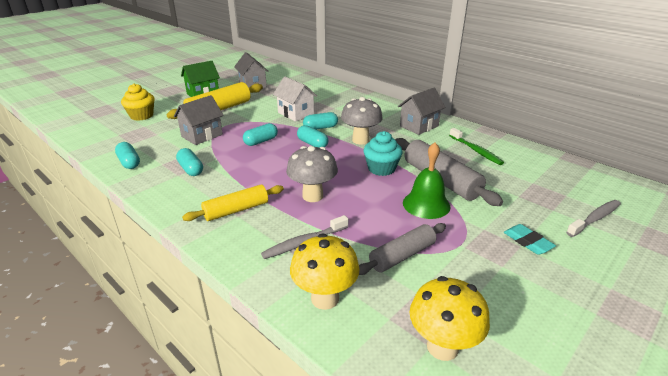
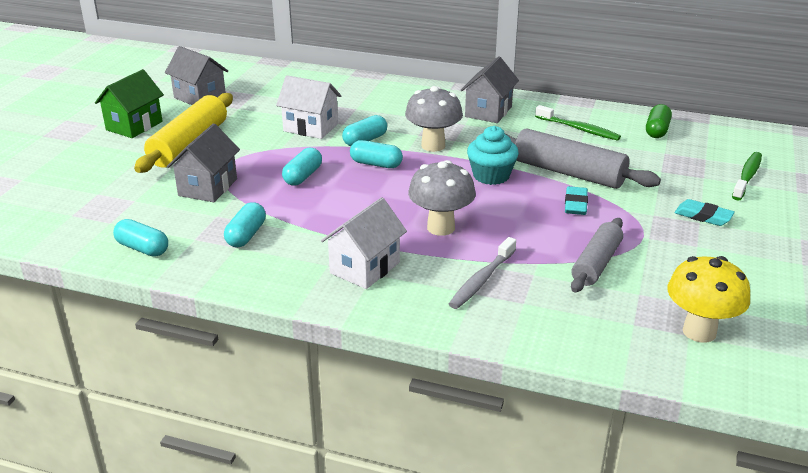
camera: 25 degrees left, 0 degrees up
(141, 116) = (73, 179): yellow cupcake -> none
(191, 169) = (246, 235): turquoise capsule -> turquoise capsule turned 75 degrees clockwise
(236, 210) = (365, 268): yellow rolling pin -> white house
(325, 298) = (557, 326): yellow mushroom -> none
(426, 204) = (575, 204): green bell -> turquoise eraser
(539, 164) = (657, 130): none -> green capsule
(595, 218) = (747, 176): grey toothbrush -> green toothbrush

